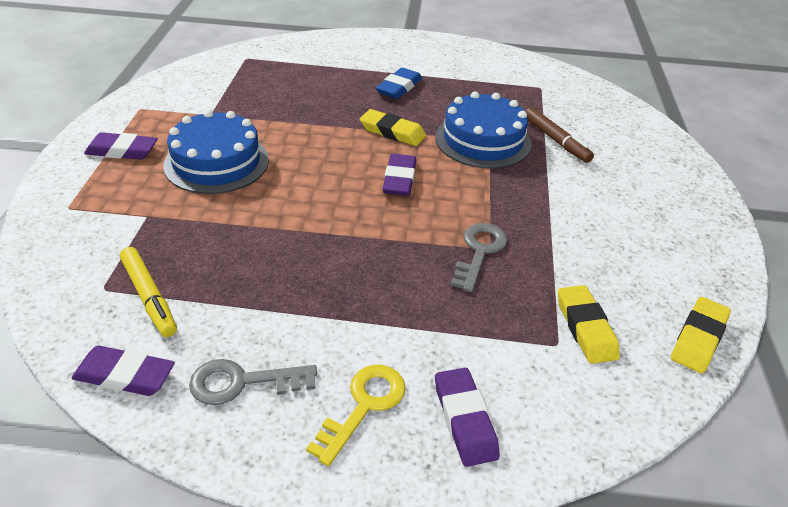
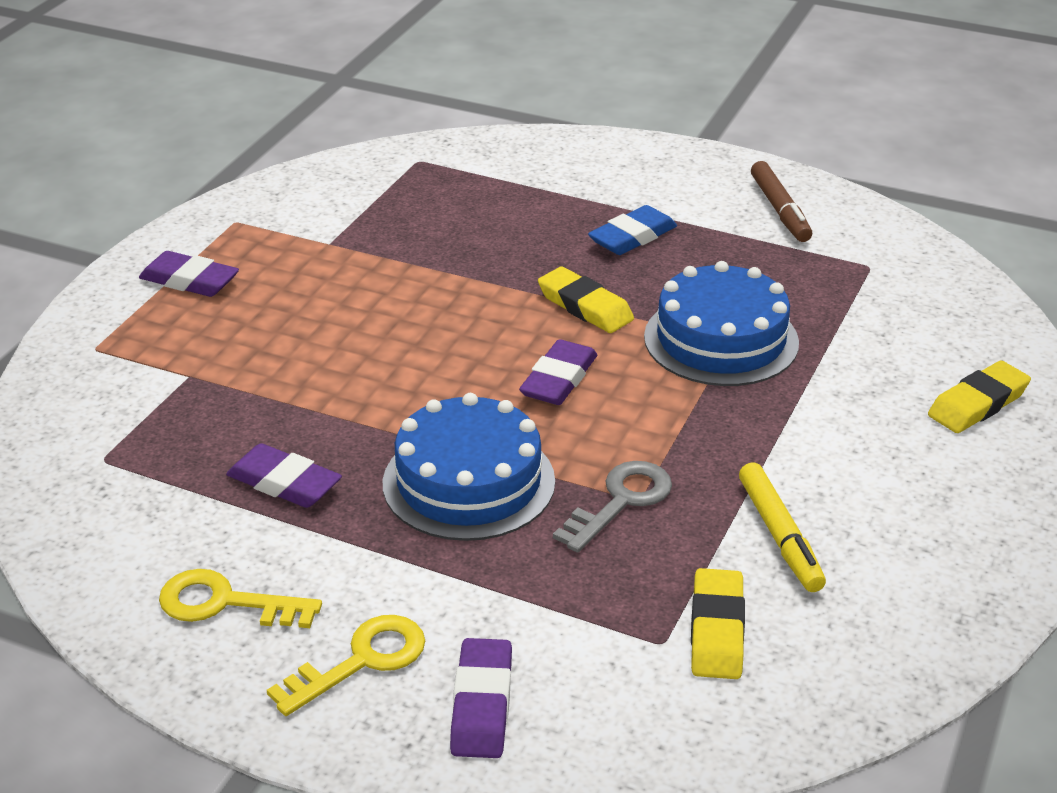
camera: 20 degrees right, 5 degrees down
(125, 375) = (92, 566): purple eraser -> purple eraser (284, 483)
(149, 297) = (154, 480): yellow marker -> yellow marker (780, 536)
(216, 162) = (309, 315): blue cake -> blue cake (468, 482)
(242, 382) = (225, 603): grey key -> yellow key
(556, 140) = (842, 357): brown marker -> brown marker (780, 210)
(698, 338) = (879, 678): yellow eraser -> yellow eraser (978, 404)

